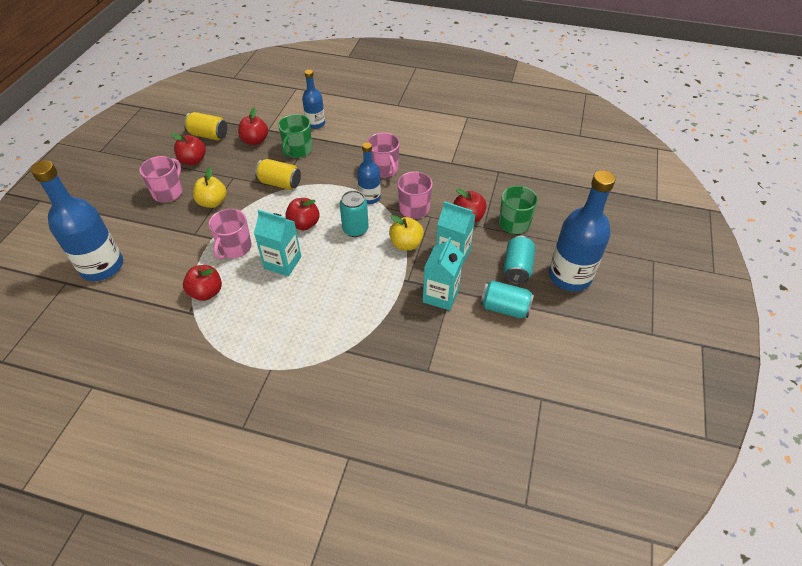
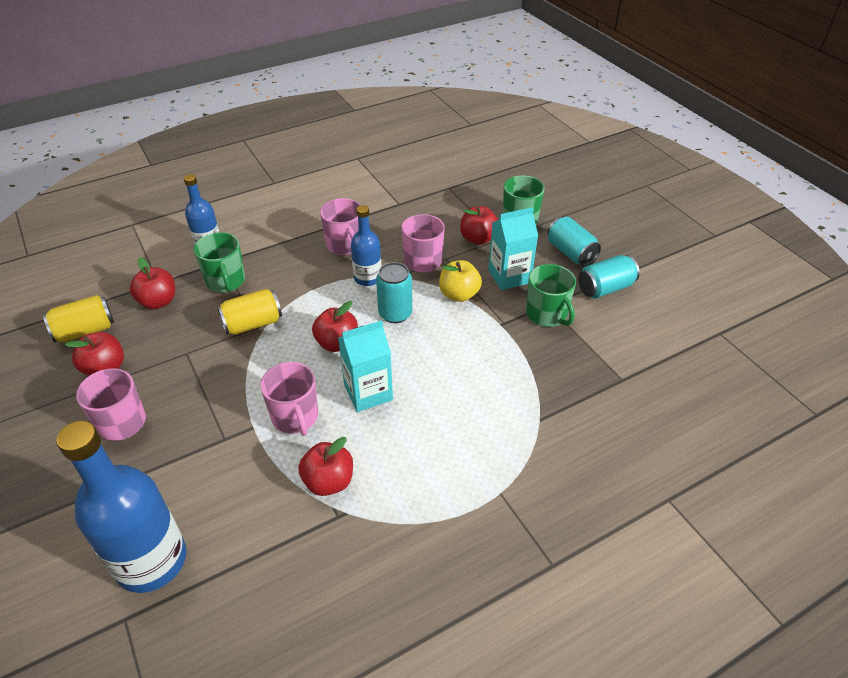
camera: 45 degrees left, 5 degrees down
(212, 202) = (199, 393): yellow apple -> none
(384, 169) = (345, 245): pink mug -> pink mug turned 45 degrees clockwise
(441, 295) = (547, 315): turquoise carton -> green mug
(569, 276) = (613, 233): blue bottle -> none

